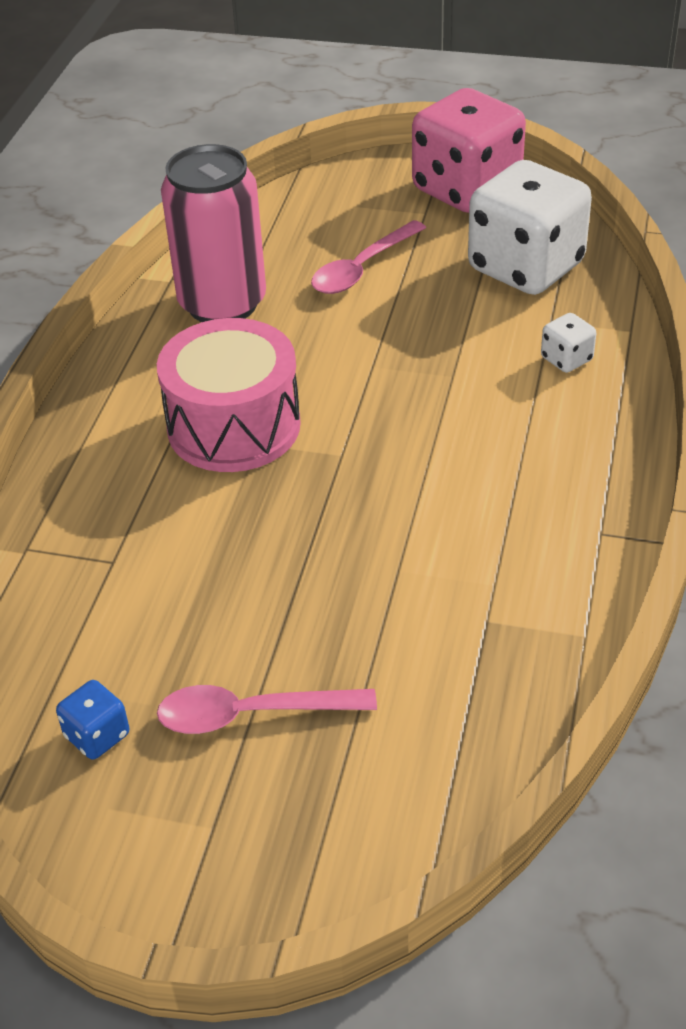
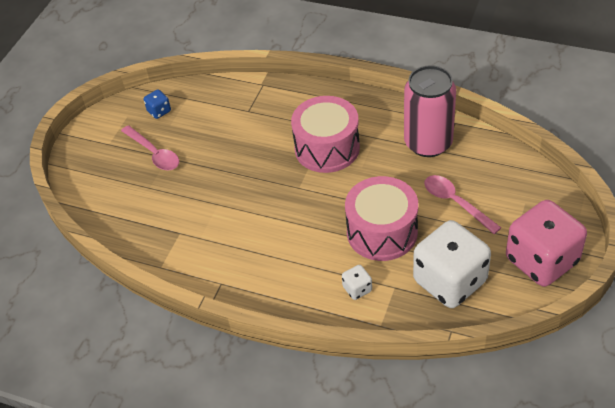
camera: 100 degrees right, 5 degrees up
(250, 714) = (154, 154): pink spoon -> pink spoon turned 135 degrees clockwise
(438, 341) = (382, 232): none -> pink drum

